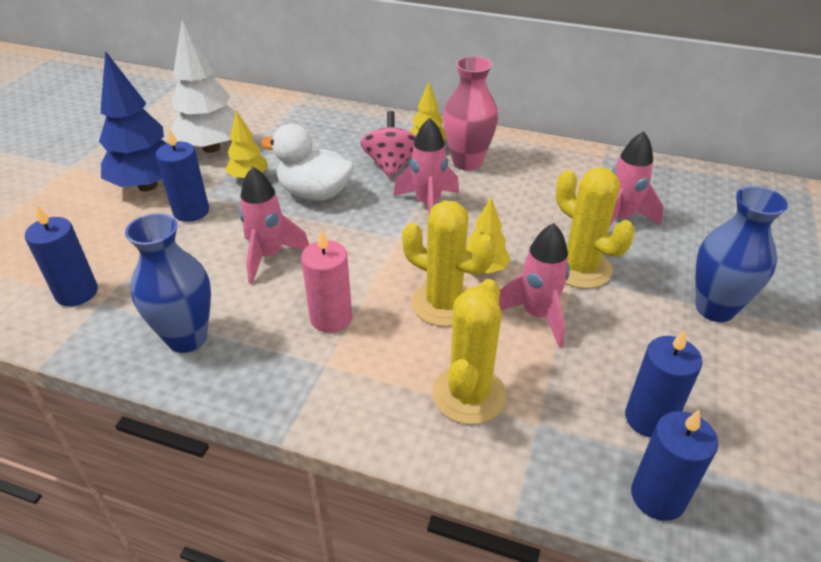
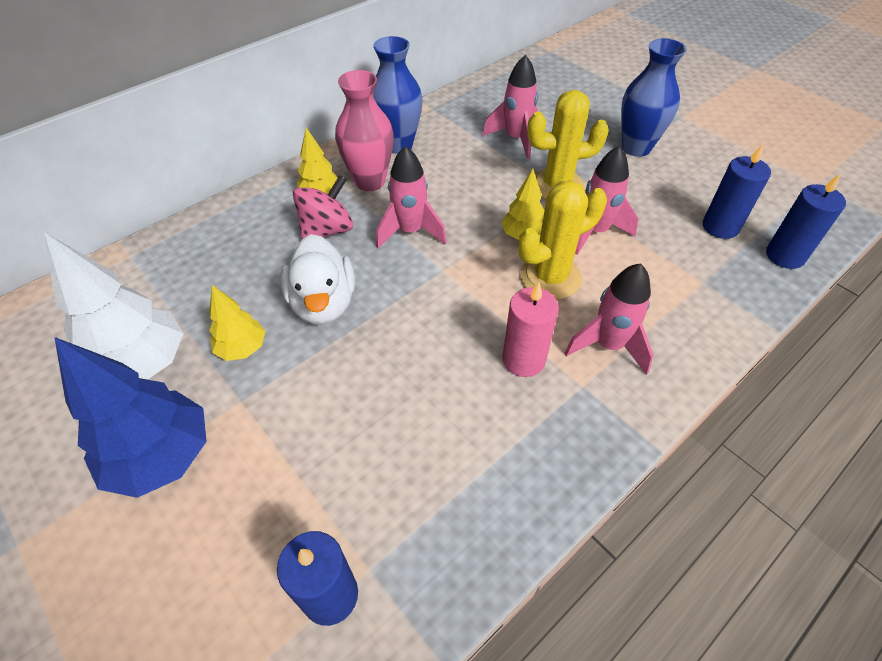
camera: 60 degrees left, 10 degrees up
(187, 338) = (484, 490): blue vase -> blue vase (398, 145)
(191, 211) = (260, 424): blue candle -> none
(269, 256) = (400, 376): pink rocket -> pink rocket (608, 345)
(315, 193) = (323, 303): white duck -> white duck turned 60 degrees counterclockwise
(391, 165) = (327, 230): pink spinning top -> pink spinning top turned 105 degrees clockwise
(469, 394) = (660, 306): yellow cactus -> none

